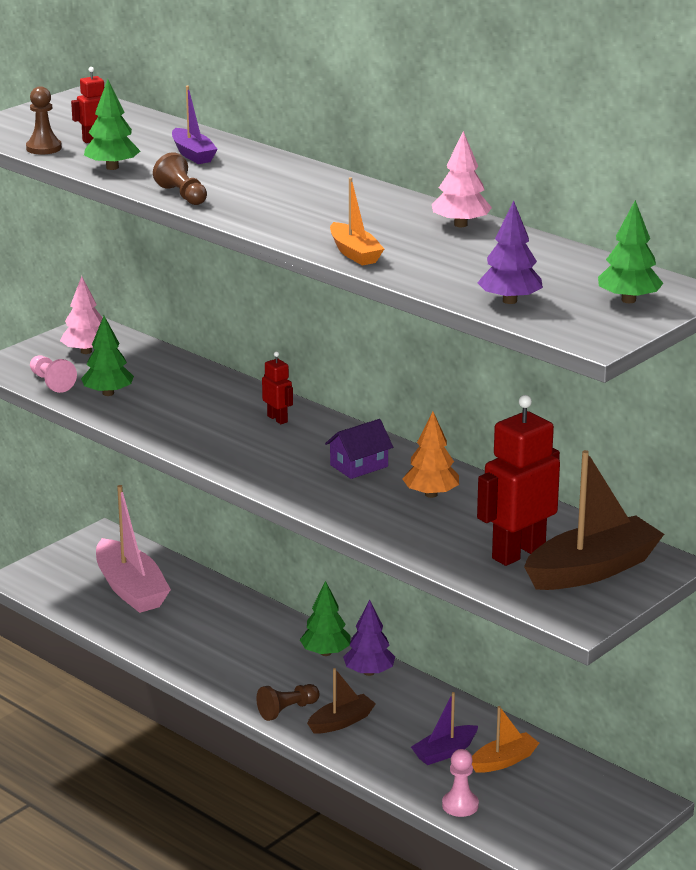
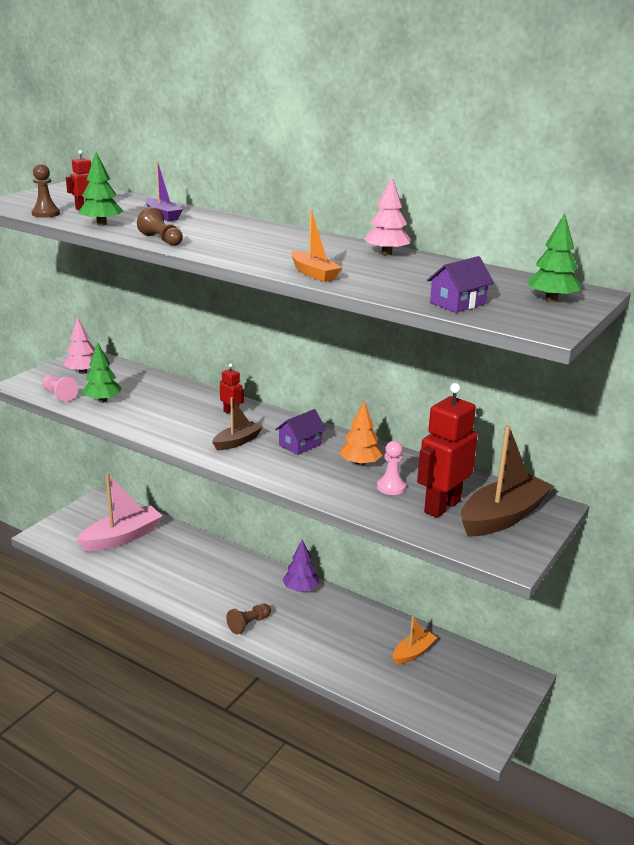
camera: 10 degrees left, 0 degrees up
(130, 589) = (122, 537): pink boat -> pink boat turned 90 degrees counterclockwise
(325, 653) = (267, 576): green tree -> none
(341, 722) = (290, 630): brown boat -> brown boat (237, 442)
(445, 752) = (369, 649): purple boat -> none
(460, 805) = (392, 694): pink pawn -> pink pawn (391, 487)
(510, 301) = (458, 303): purple tree -> purple house

